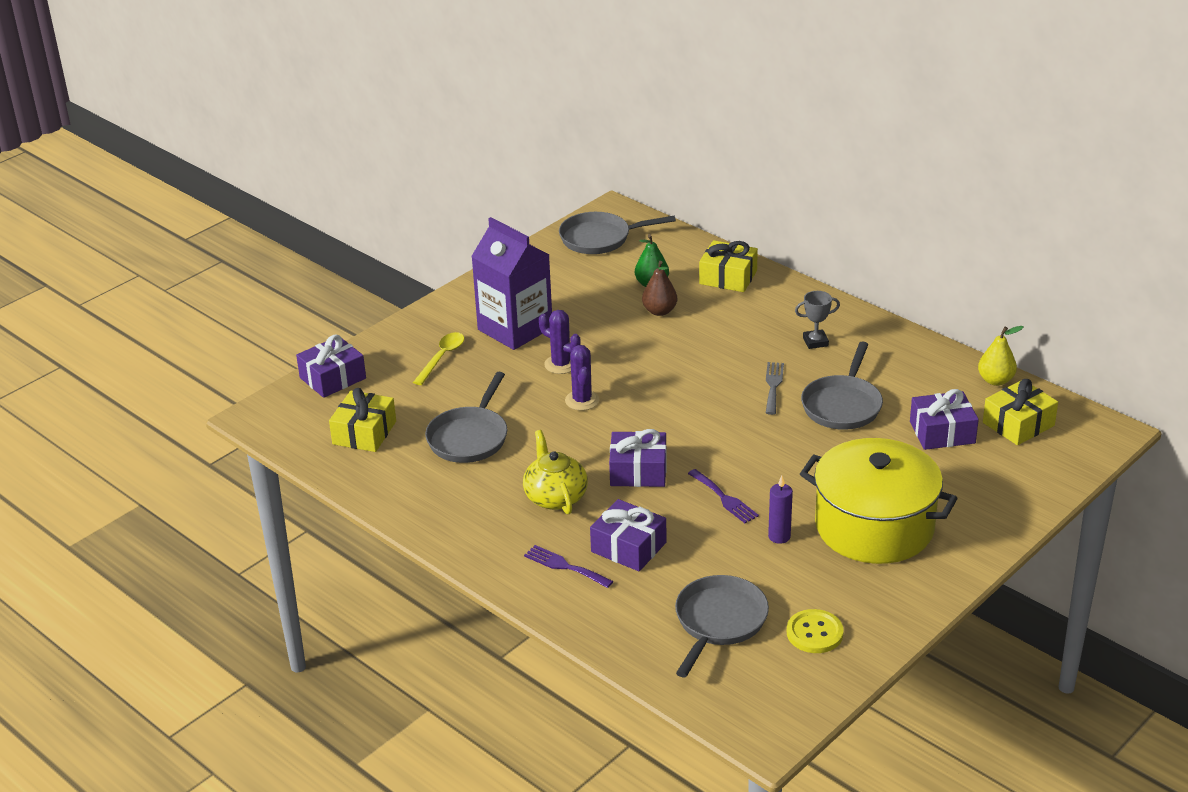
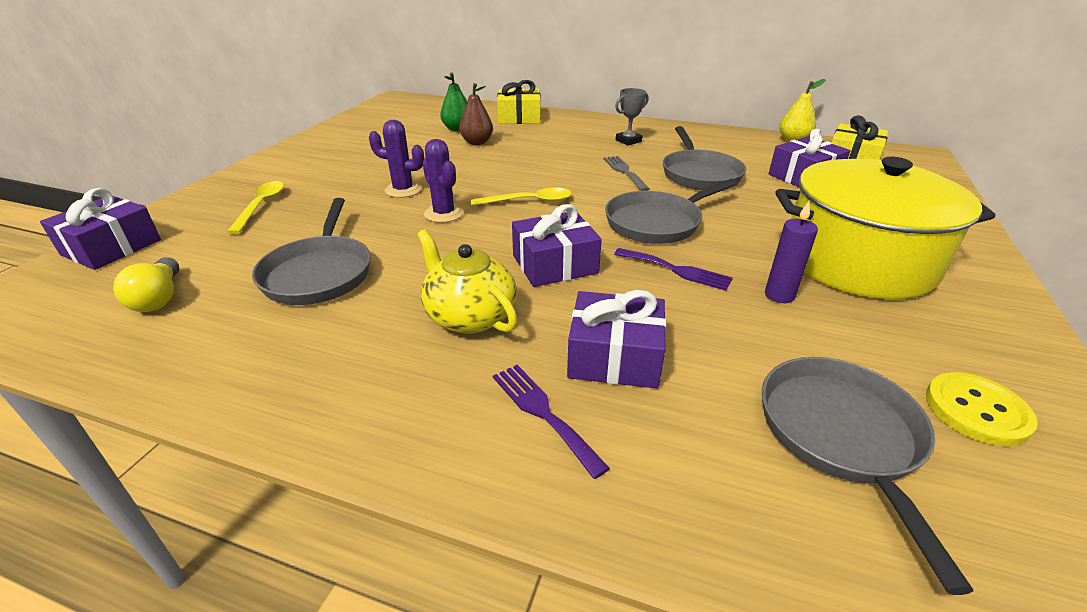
camera: 25 degrees left, 0 degrees up
(364, 433) = (159, 298): yellow gift -> yellow light bulb
(515, 329) = (340, 172): purple carton -> none
(564, 566) = (543, 413): purple fork -> purple fork turned 45 degrees clockwise
(600, 238) = (394, 112): grey pan -> grey pan (657, 222)
(659, 403) = (529, 201): none -> yellow spoon

